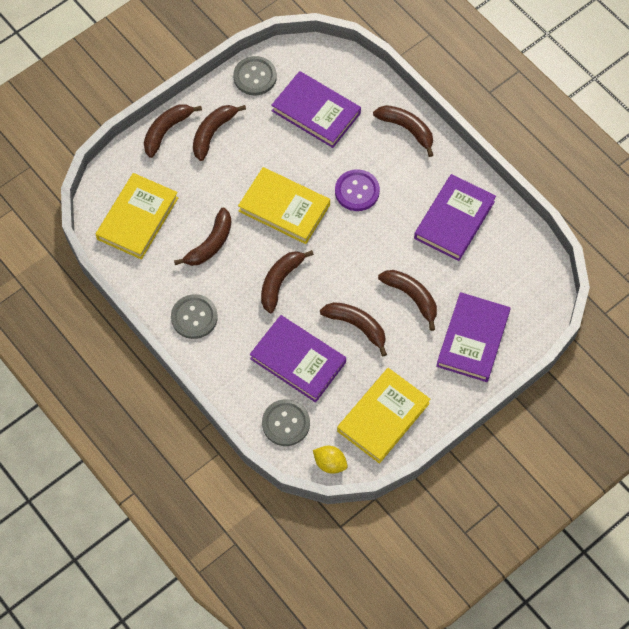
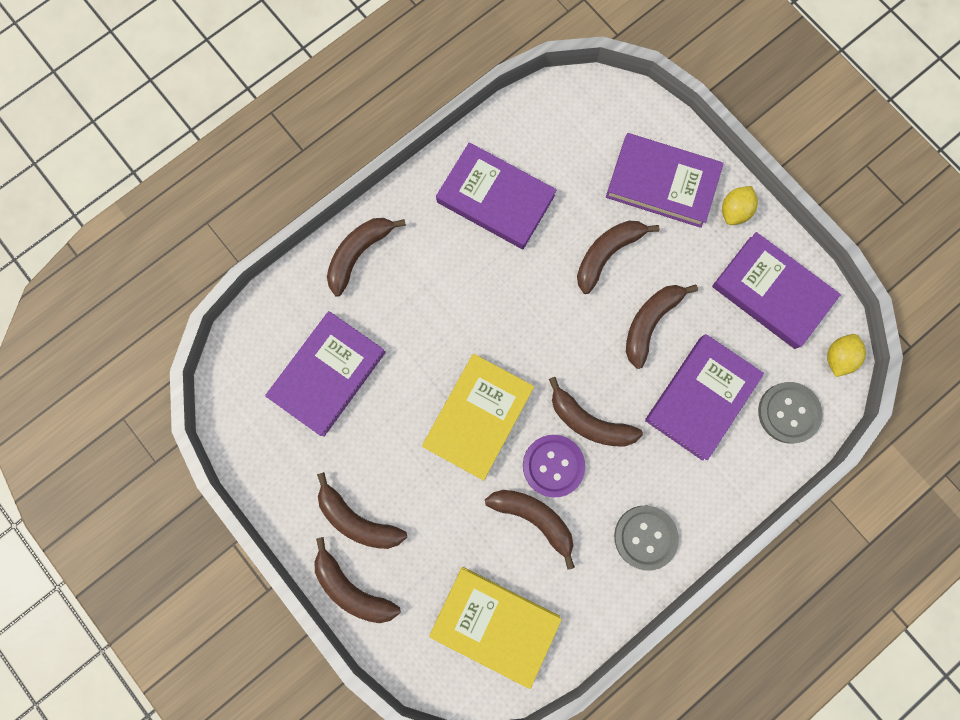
camera: 90 degrees left, 15 degrees up
(255, 77) = (266, 461): grey button -> none
(357, 191) = (453, 320): purple button -> purple button (553, 465)
(383, 417) = (772, 292): yellow book -> purple book
(451, 392) = (734, 211): none -> yellow lemon

